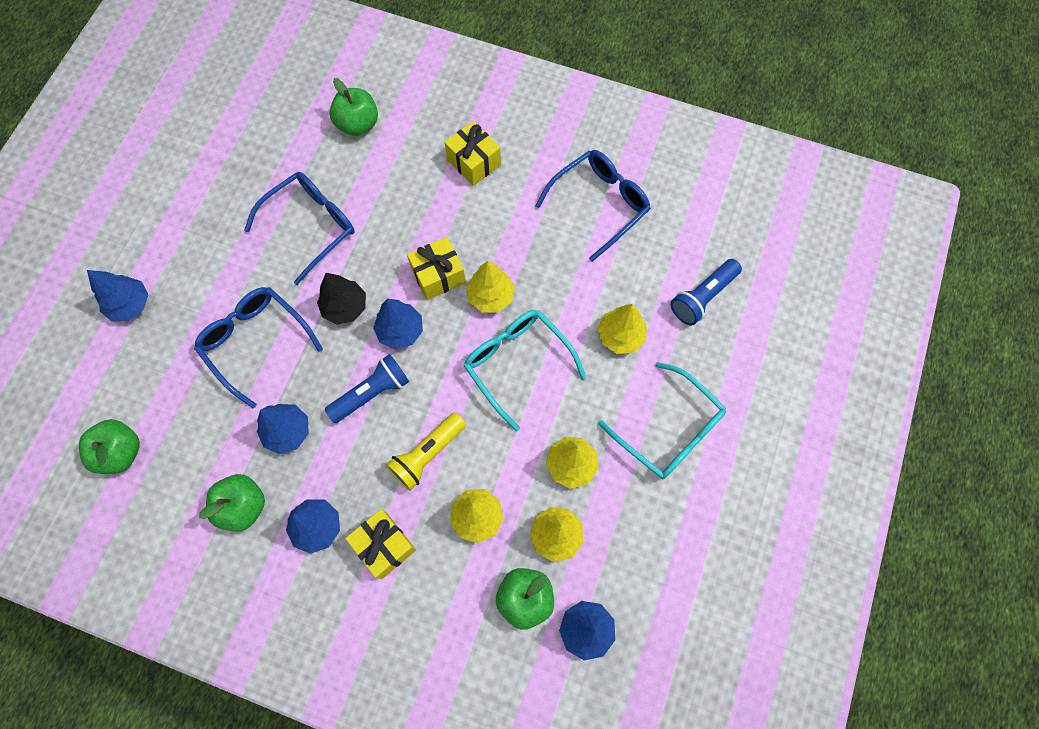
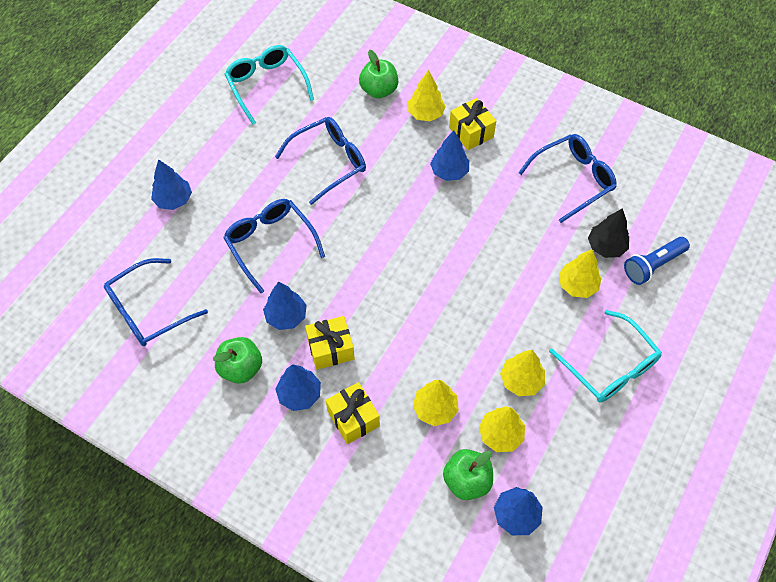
camera: 10 degrees right, 10 degrees down
(121, 452) = (148, 310): green apple -> blue glasses
(345, 307) = (348, 228): black tree -> black tree (606, 247)
(371, 393) = (360, 297): blue flashlight -> none
(400, 331) = (391, 253): blue tree -> blue tree (449, 172)
(427, 455) = (400, 353): yellow flashlight -> none
(438, 275) = (429, 215): yellow gift -> yellow gift (330, 349)
(490, 296) = (470, 237): yellow tree -> yellow tree (425, 114)
(517, 364) = (486, 294): turquoise glasses -> turquoise glasses (266, 86)

